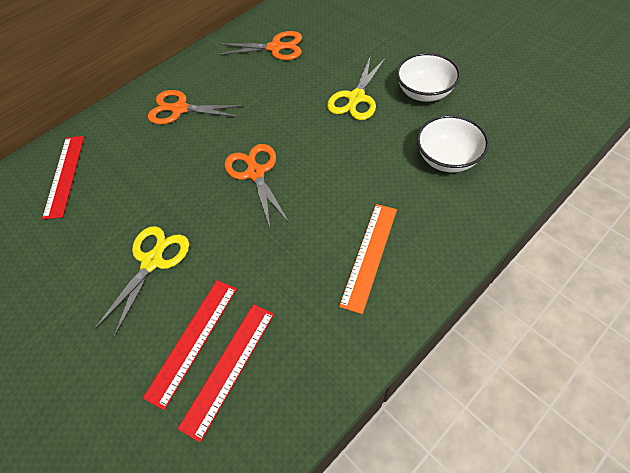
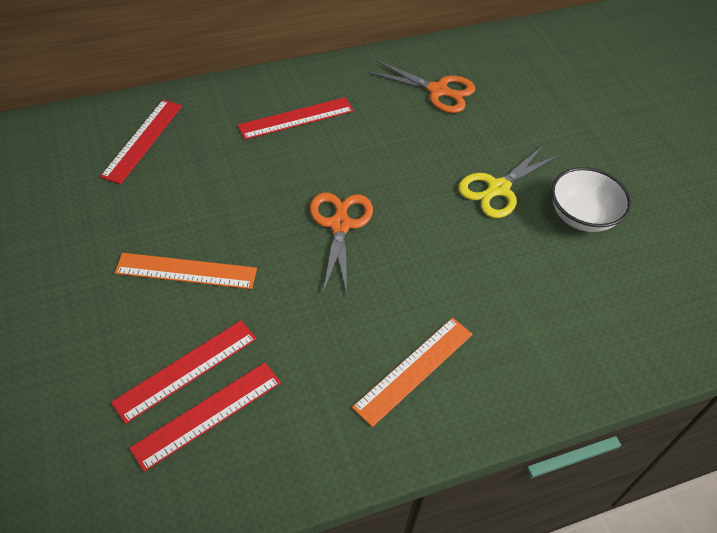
camera: 15 degrees right, 5 degrees down
(152, 261) = (186, 271): yellow scissors -> orange ruler
(180, 109) = (296, 118): orange scissors -> red ruler
(447, 158) = (563, 304): white bowl -> none

